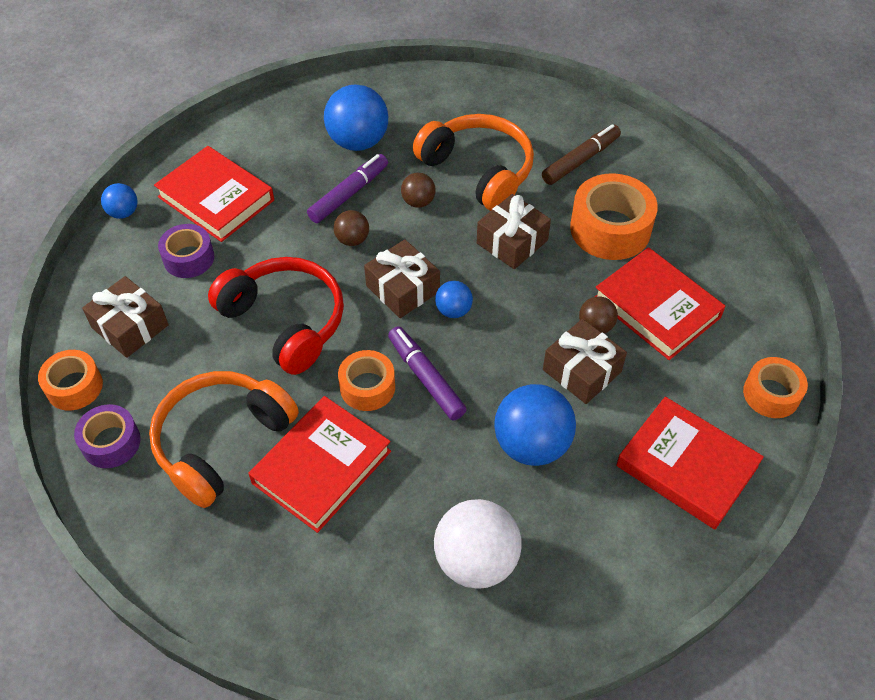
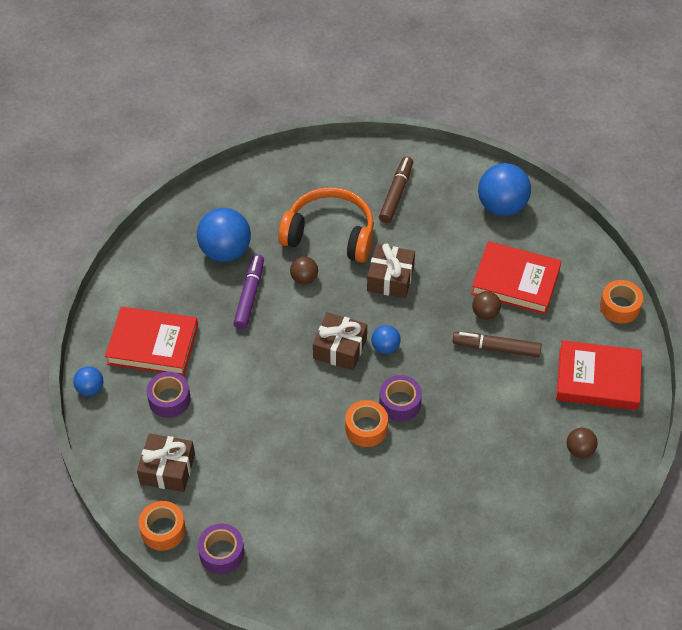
camera: 30 degrees left, 0 degrees up
(221, 442) = (297, 513): orange headphones -> none
(285, 321) = (276, 411): red headphones -> none
(321, 467) = (375, 495): red book -> none
(352, 240) = (278, 329): brown ball -> brown ball (579, 450)
(425, 378) = (400, 403): purple marker -> purple tape
(476, 560) = (512, 502): white ball -> none
(531, 444) = (497, 413): blue ball -> blue ball (502, 206)
(582, 371) = (496, 348): brown gift -> brown marker
(610, 229) = (450, 238): orange tape -> none

